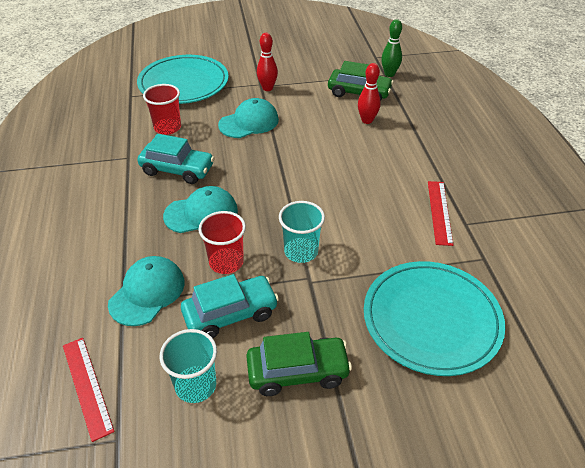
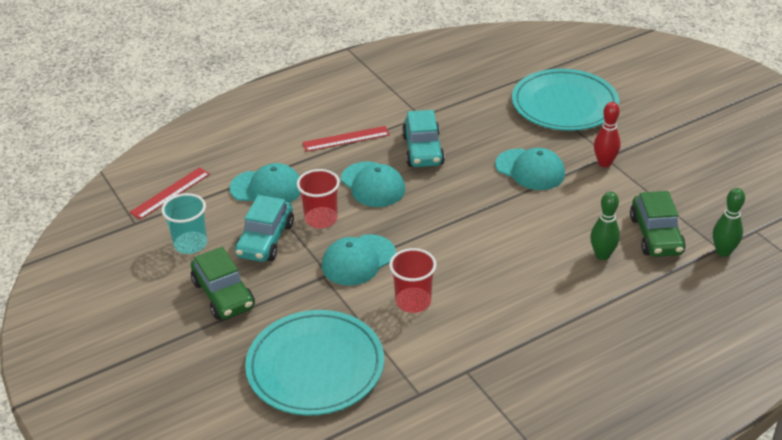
camera: 70 degrees right, 5 degrees down
(167, 128) = (481, 122): red cup -> red cup (413, 301)
(230, 314) = (265, 240): turquoise car -> turquoise car turned 60 degrees clockwise
(301, 251) = (358, 260): turquoise cup -> turquoise cap
(367, 120) = (602, 255): red bowling pin -> green bowling pin
(439, 212) = (473, 346): red ruler -> red ruler (346, 139)

